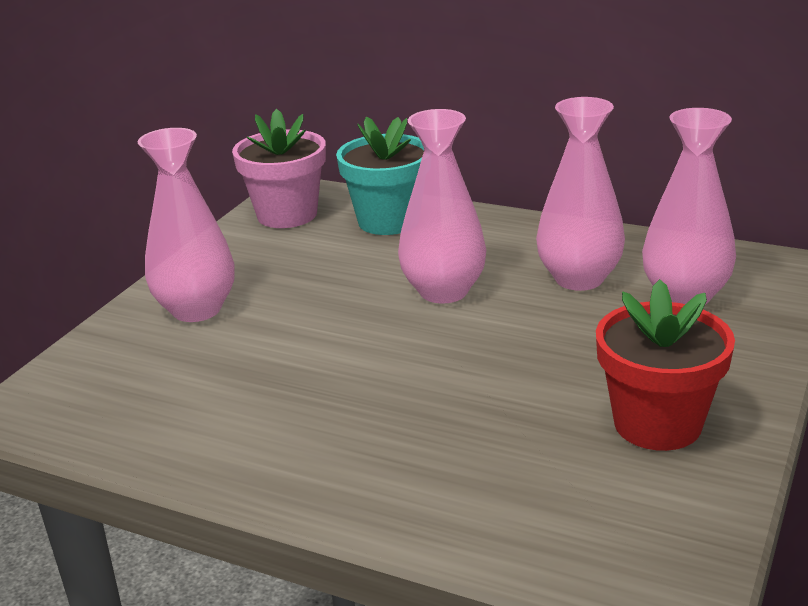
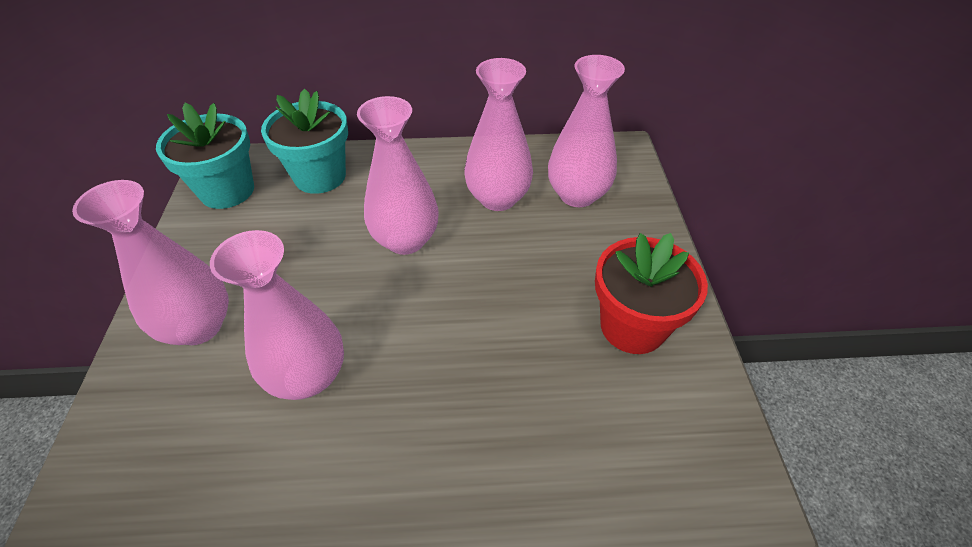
camera: 30 degrees left, 20 degrees up
(271, 369) = (308, 376): none -> pink vase
(287, 215) = (227, 191): pink flower pot -> turquoise flower pot

